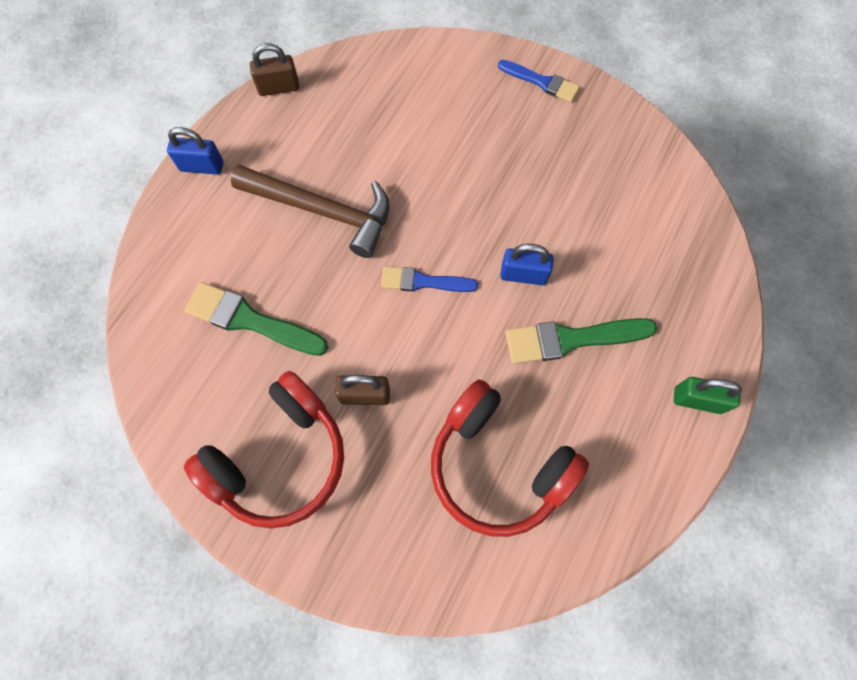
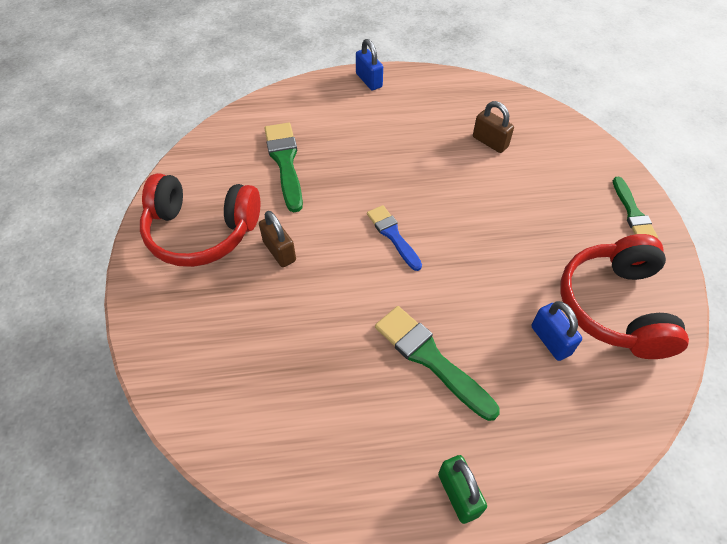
camera: 55 degrees right, 15 degrees down
(278, 88) = (460, 81): brown padlock -> brown padlock (490, 142)
(323, 211) = (394, 152): brown hammer -> none
(498, 465) = (285, 365): red headphones -> red headphones (615, 307)
(523, 275) = (455, 294): blue padlock -> blue padlock (550, 340)
(541, 82) = (633, 213): blue brush -> green brush

